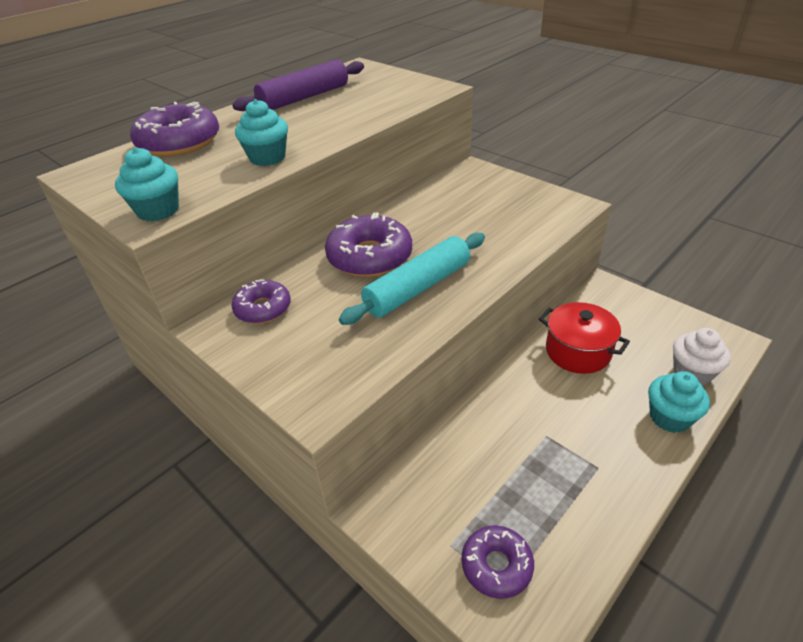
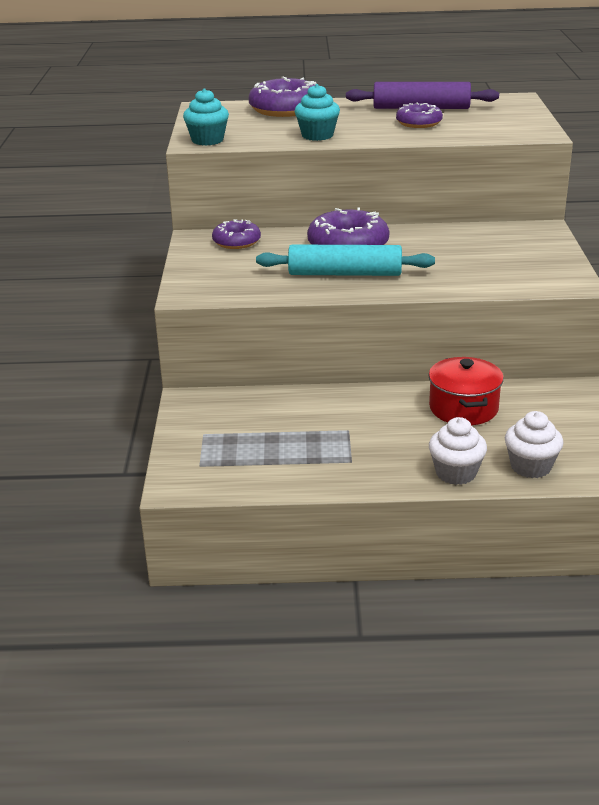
camera: 45 degrees right, 10 degrees down
(496, 565) = (212, 455): purple donut -> purple donut (419, 123)
(669, 417) = (456, 473): turquoise cupcake -> white cupcake

